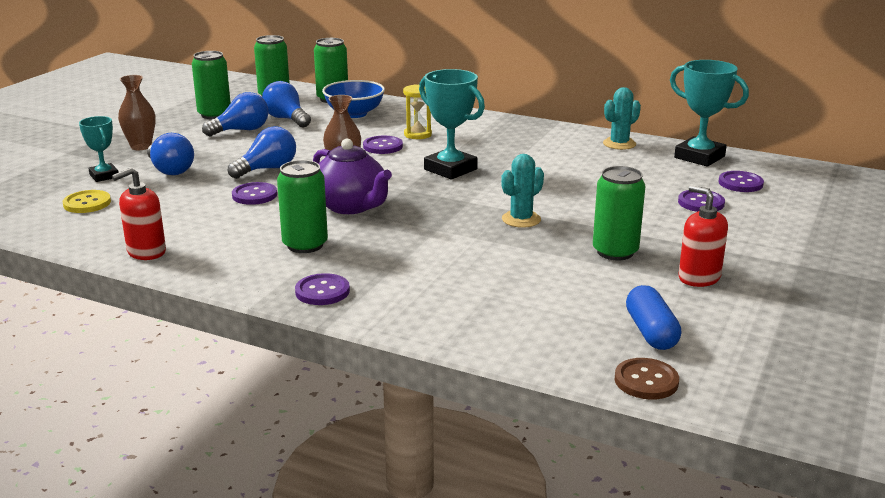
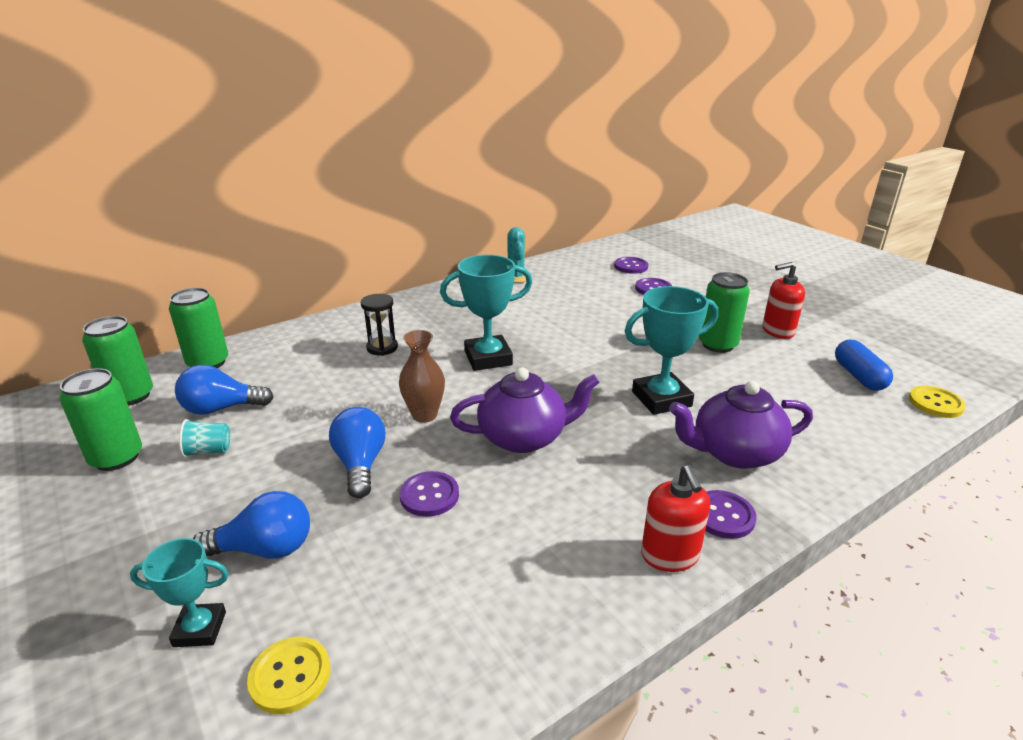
camera: 60 degrees left, 5 degrees up
(141, 147) = (134, 558): brown vase -> none
(146, 252) = (528, 643): red soap dispenser -> red soap dispenser (670, 555)
(241, 130) = (208, 451): blue light bulb -> turquoise cup
(305, 245) = (600, 496): green can -> none
(354, 114) = (273, 363): blue bowl -> none
(383, 146) = (388, 374): purple button -> none
(417, 134) = (382, 348): yellow hourglass -> black hourglass
(417, 285) = (734, 453): none -> purple teapot
(521, 219) = (629, 361): turquoise cactus -> none
(646, 381) = (935, 403): brown button -> yellow button
(651, 332) = (859, 376): blue capsule -> blue capsule turned 60 degrees clockwise
(699, 157) = (572, 262): turquoise trophy -> turquoise trophy (661, 399)

